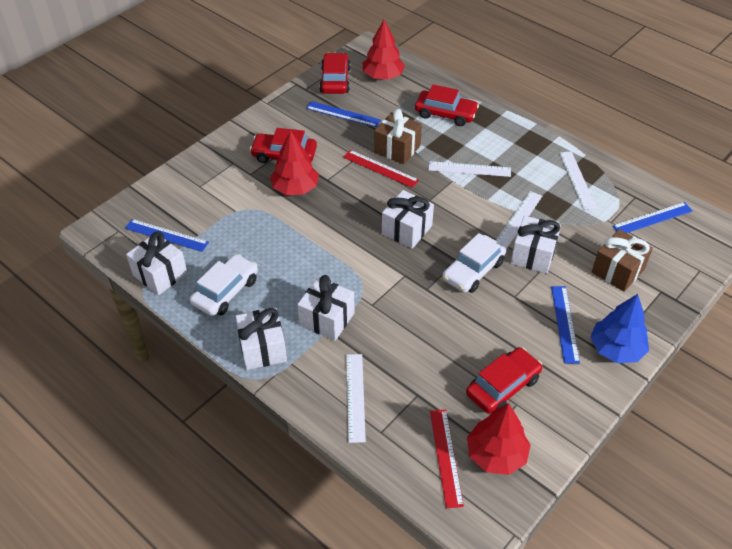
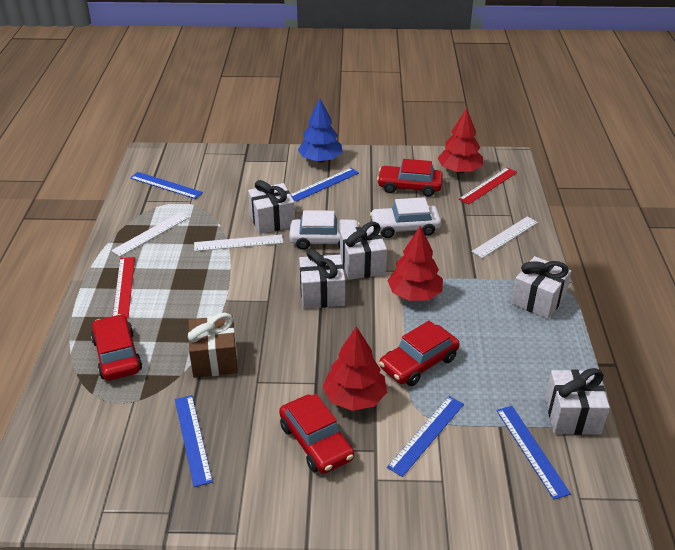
camera: 130 degrees left, 10 degrees down
(225, 291) = (525, 357): white car -> white car (405, 228)
(233, 200) = (426, 435): none -> blue ruler
(327, 319) = (467, 285): white gift -> white gift (362, 265)
(335, 80) = (125, 493): red car -> red car (419, 363)
(380, 169) = (258, 354): red ruler -> red ruler (124, 287)
(383, 76) = (78, 449): red tree -> red tree (414, 294)
(469, 169) = (198, 297): white ruler -> none
(618, 271) = (244, 181): brown gift -> none

